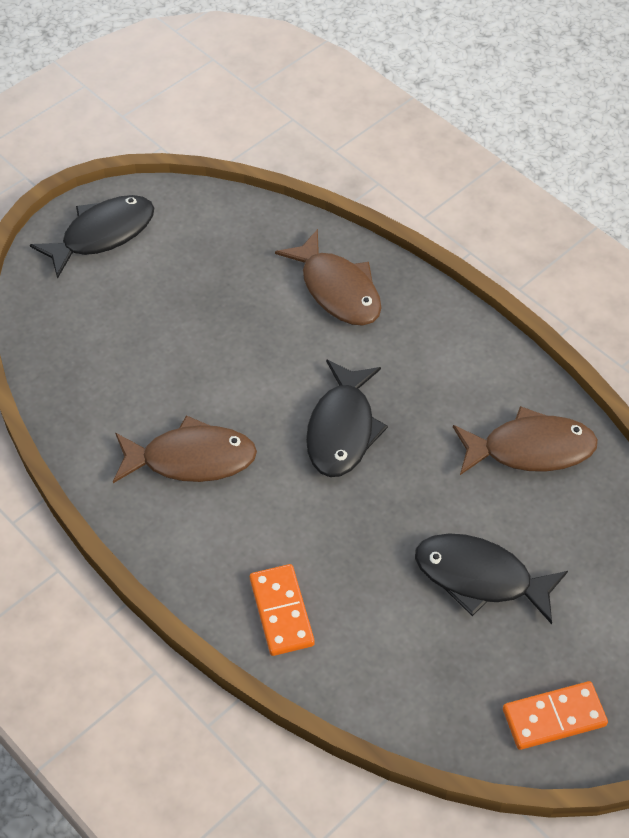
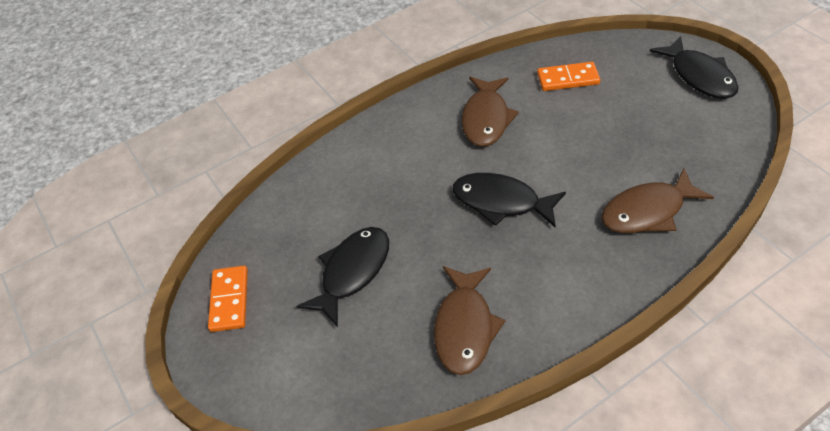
camera: 105 degrees right, 5 degrees down
(281, 612) = (356, 158): orange domino -> orange domino (568, 79)

